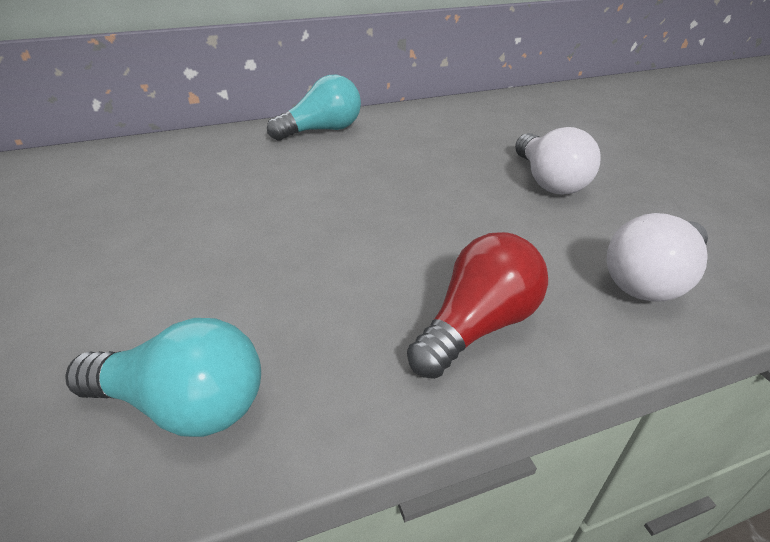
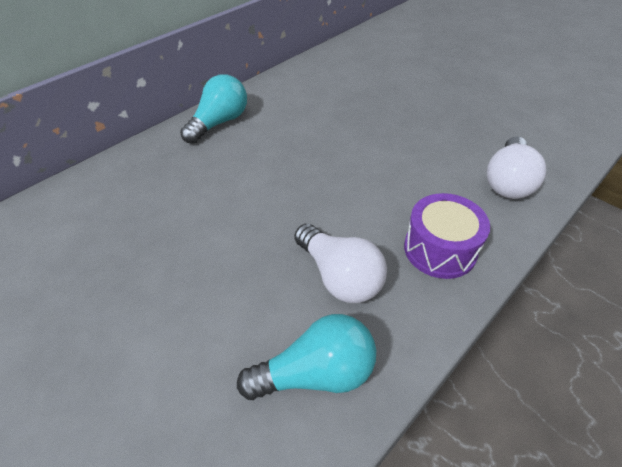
camera: 25 degrees left, 10 degrees up
(477, 326) = (440, 249): red light bulb -> purple drum
(548, 181) = (409, 123): white light bulb -> white light bulb (339, 276)

